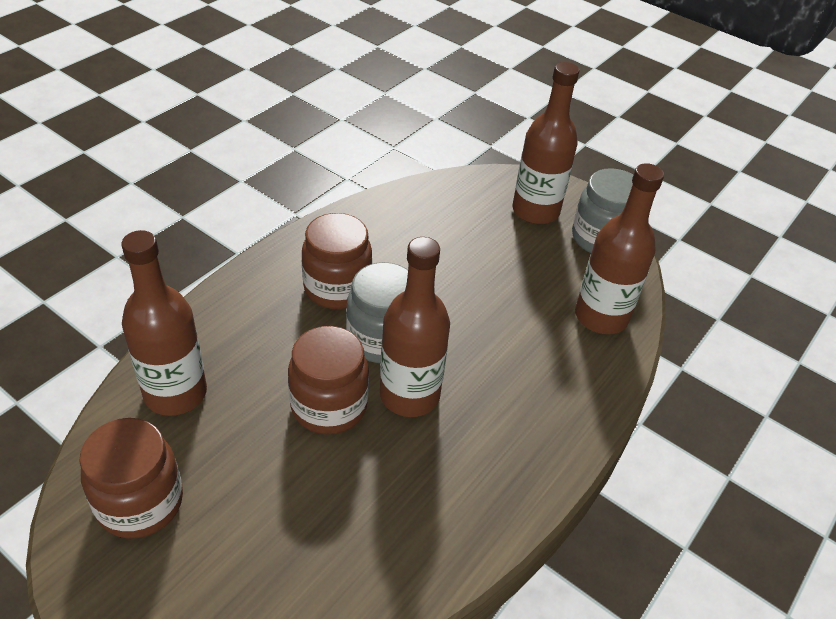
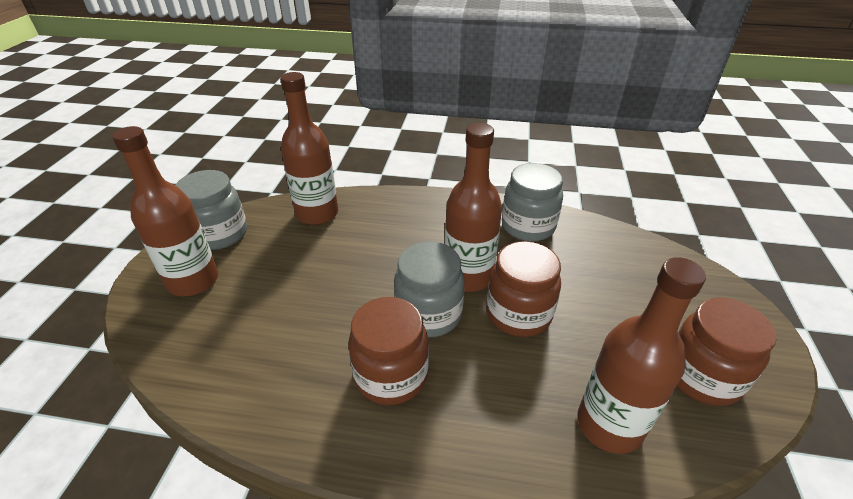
camera: 115 degrees left, 5 degrees down
(456, 509) = (528, 226): none -> grey jar

